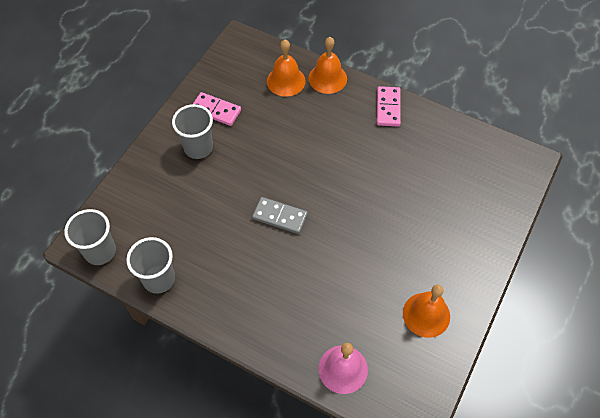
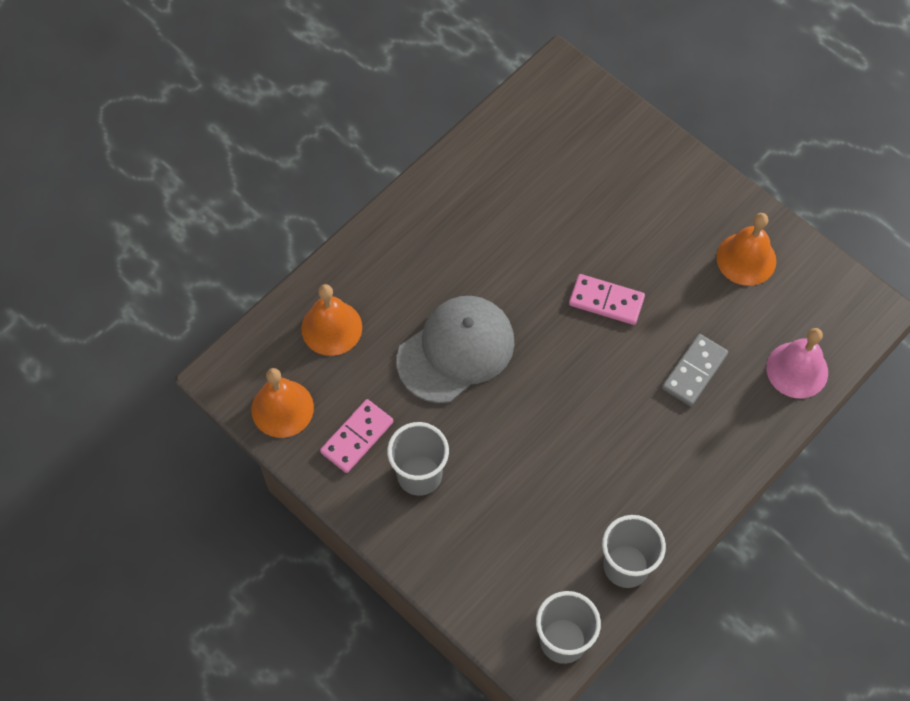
camera: 75 degrees left, 5 degrees up
(280, 216) = (566, 390): grey domino -> grey domino (694, 371)
(290, 148) = (456, 350): none -> grey cap
(327, 78) = (345, 270): orange bell -> orange bell (282, 408)
(388, 108) = (424, 208): pink domino -> pink domino (606, 301)

